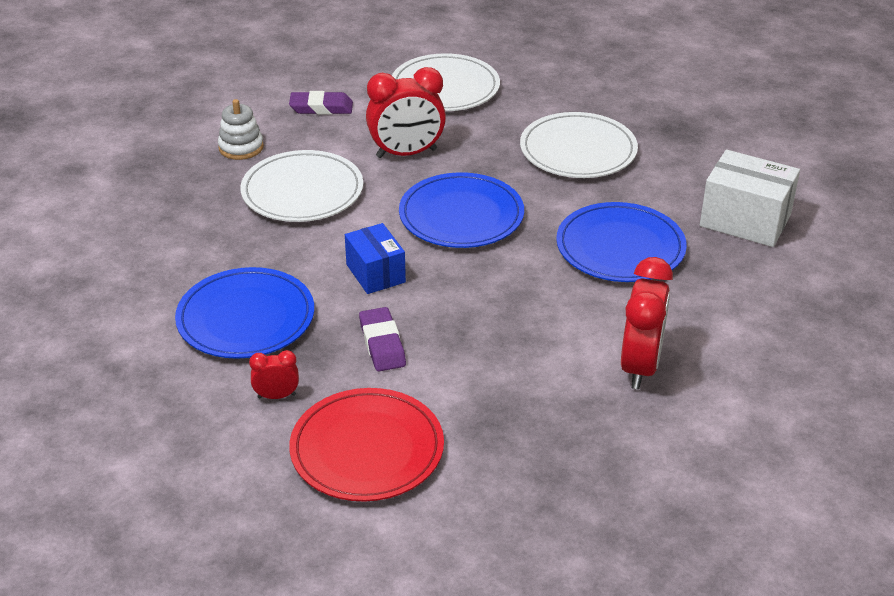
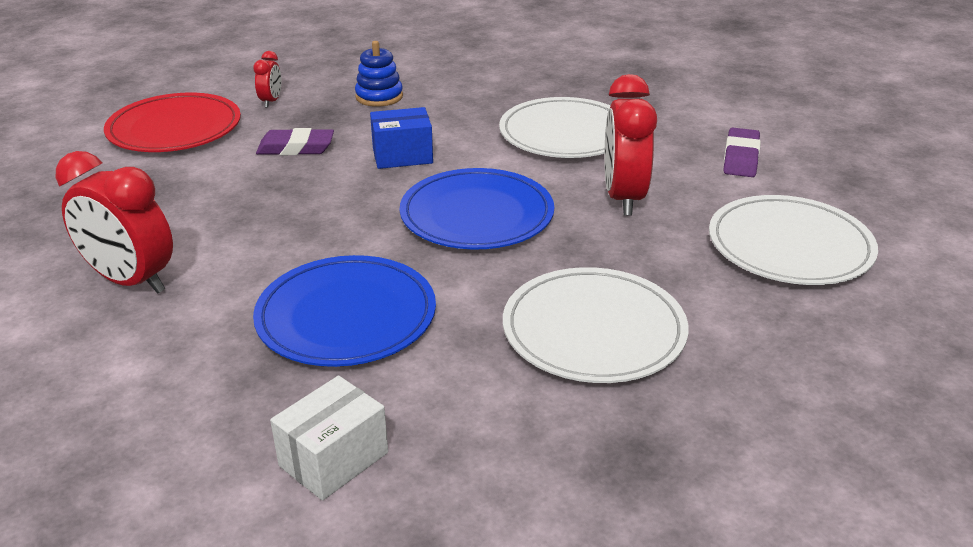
camera: 105 degrees right, 5 degrees down
(241, 147) = (660, 111): white stacking toy -> none
(246, 318) = (379, 97): blue plate -> blue stacking toy
(745, 220) = (334, 459): white box -> white box, size x0.66

